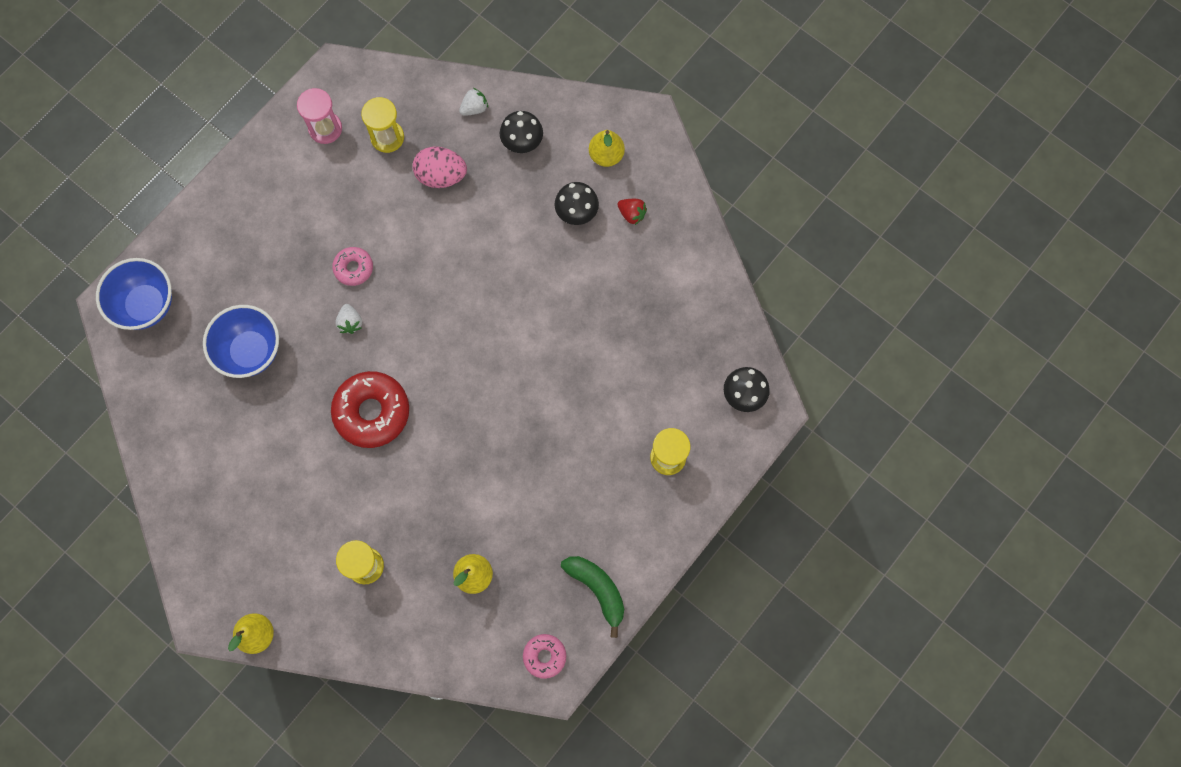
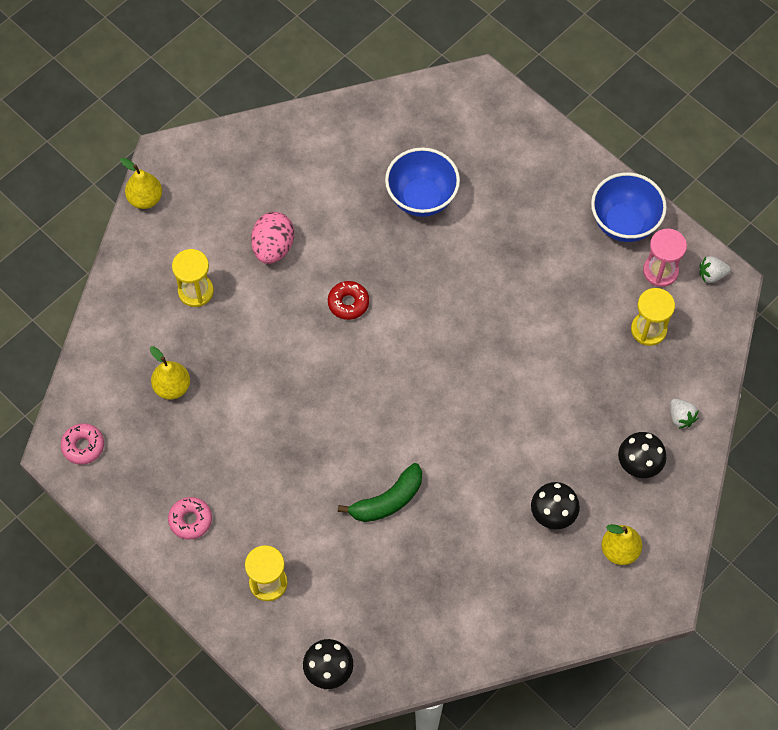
camera: 95 degrees right, 10 degrees down
(146, 305) = (477, 110): blue bowl -> blue bowl (624, 223)
(350, 322) = (444, 287): white strawberry -> white strawberry (711, 275)
(353, 268) = (502, 292): pink donut -> pink donut (190, 520)
(372, 412) = (348, 303): red donut -> red donut, size x0.54
(441, 176) = (602, 380): pink egg -> pink egg (273, 248)
(597, 589) = (141, 501): green banana -> green banana (387, 500)
(632, 214) = (547, 571): red strawberry -> none

